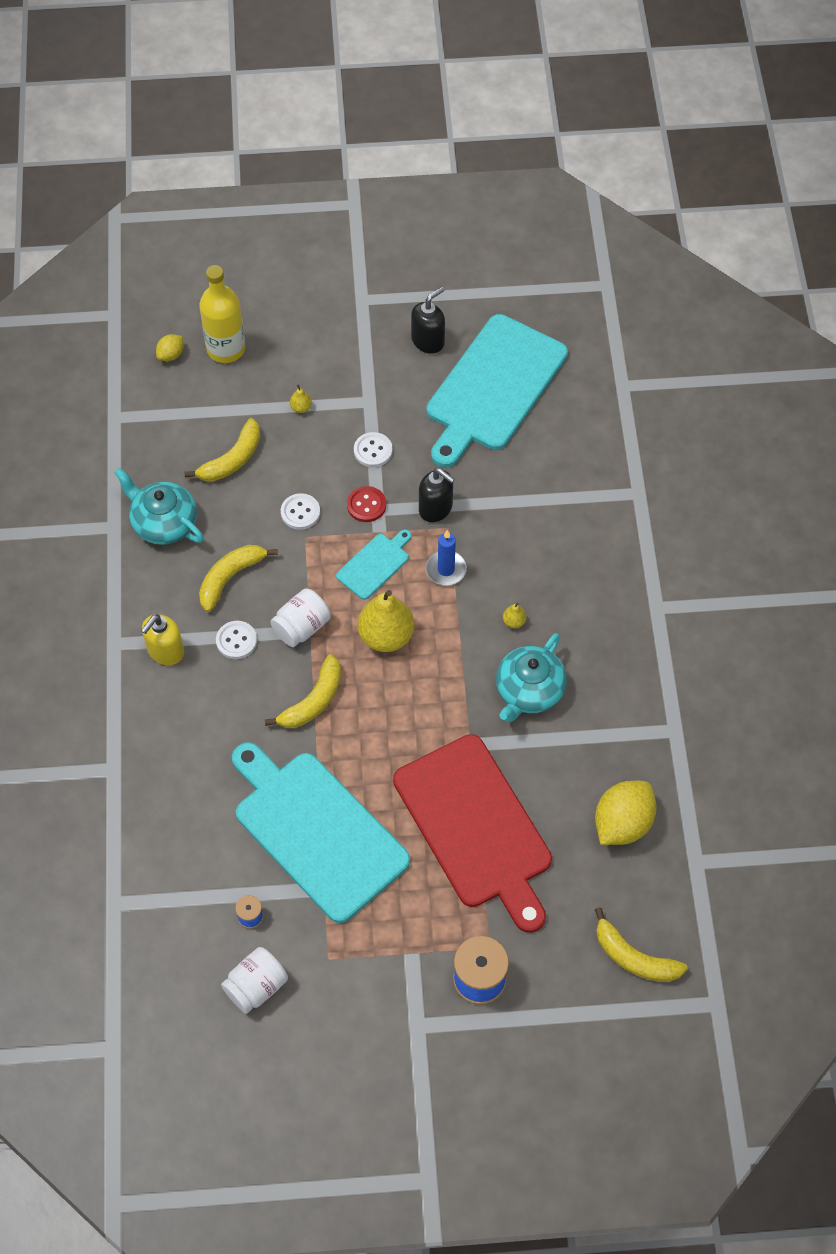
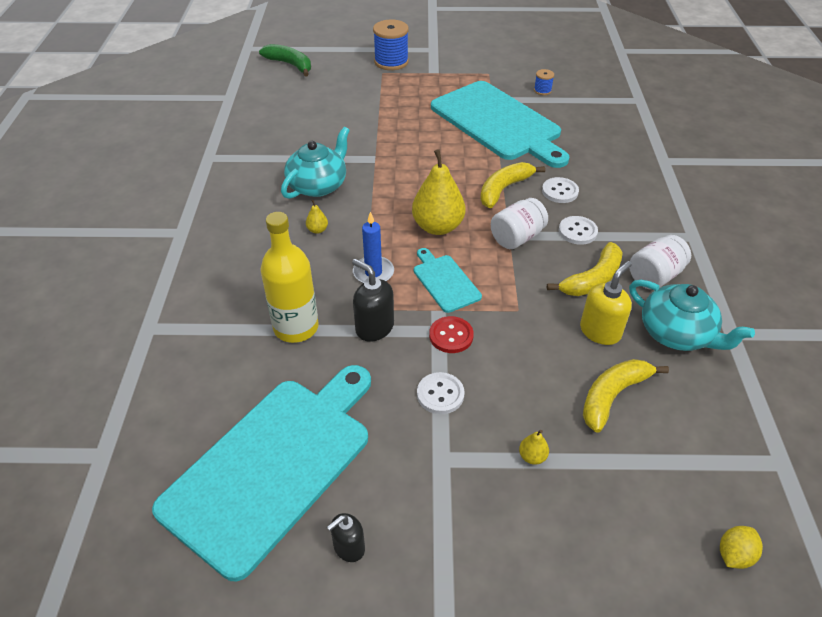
camera: 175 degrees left, 15 degrees down
(165, 651) = (643, 228): yellow soap dispenser -> yellow soap dispenser (600, 331)
(226, 349) = (652, 559): yellow bottle -> yellow bottle (296, 327)
(256, 986) = (534, 65): white jar -> white jar (654, 276)
(300, 512) = (525, 333): white button -> white button (560, 191)
(375, 564) = (445, 281): turquoise cutting board -> turquoise cutting board turned 105 degrees clockwise
(428, 341) = (349, 547): black soap dispenser -> black soap dispenser, size x0.66
(475, 827) = (380, 119): red cutting board -> none
(622, 823) = (272, 115): yellow lemon -> none
(633, 957) = (290, 65): yellow banana -> green banana

